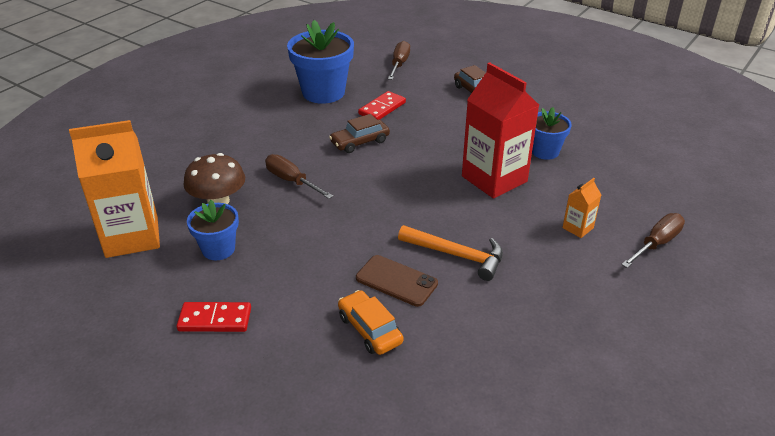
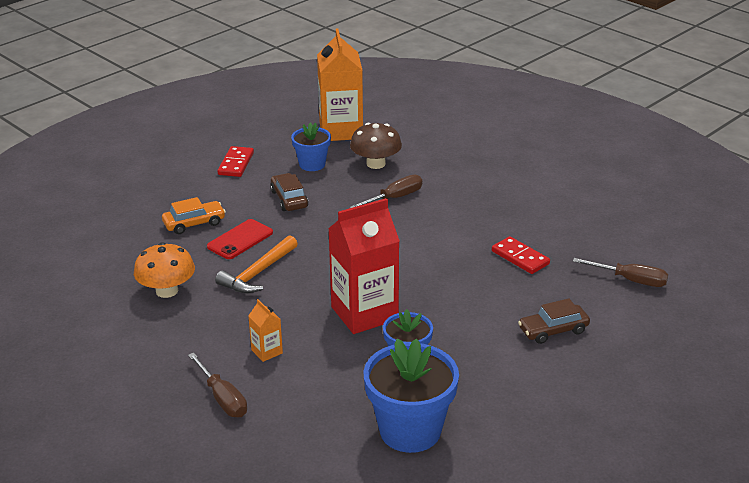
camera: 100 degrees right, 5 degrees down
(323, 92) = (560, 222): blue flower pot -> blue flower pot (410, 431)
(360, 142) = (453, 238): brown car -> brown car (289, 199)
(396, 281) = (240, 240): brown phone -> red phone
(516, 321) = (167, 291): none -> orange mushroom

